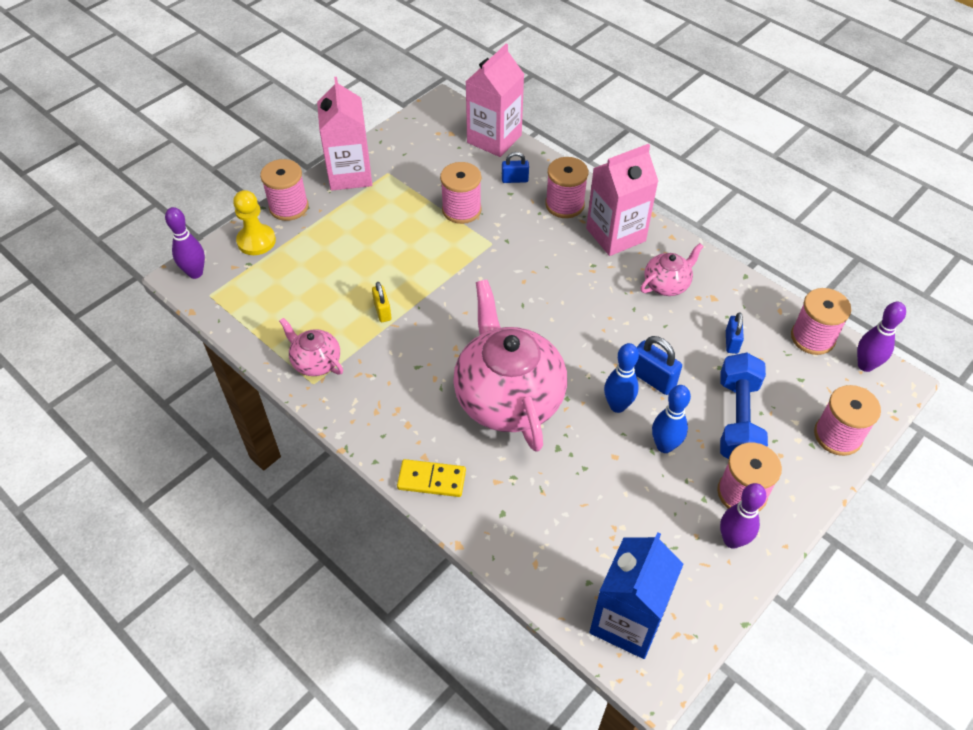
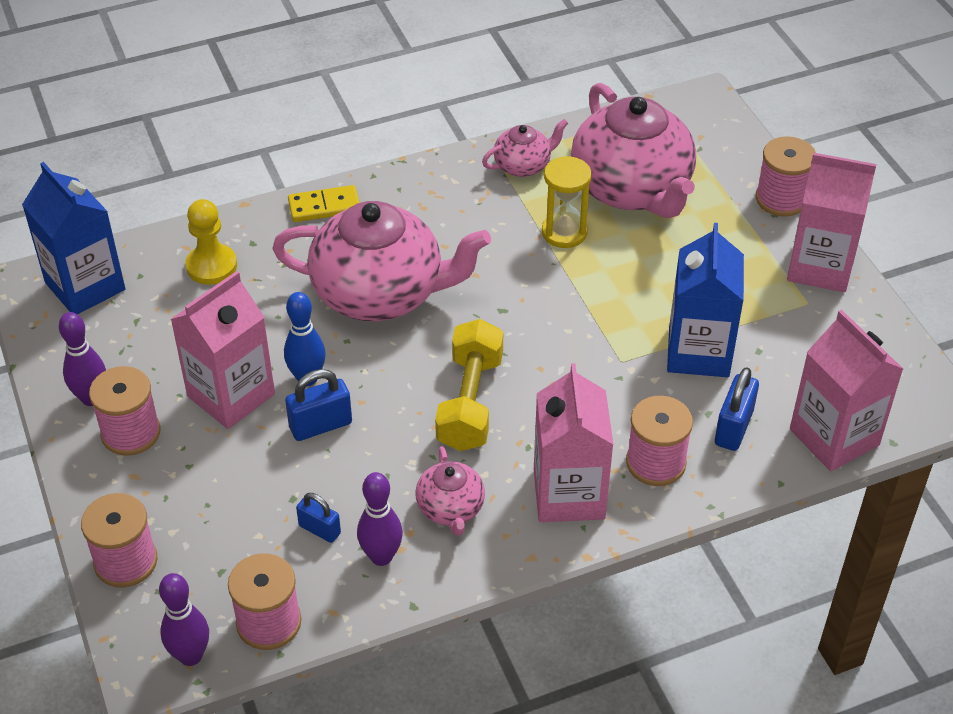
camera: 115 degrees right, 5 degrees down
(195, 273) = (705, 107): purple bowling pin -> purple bowling pin (381, 556)
(256, 241) = (733, 161): yellow pawn -> yellow pawn (211, 266)
(314, 288) = (632, 189): none -> pink teapot
(382, 311) = (564, 232): yellow padlock -> yellow hourglass
(431, 479) = (324, 206): yellow domino -> yellow domino turned 45 degrees clockwise
(461, 210) = (698, 352): pink spool -> blue carton
(515, 179) = (733, 428): blue padlock -> blue padlock, size x1.51
(577, 306) = (470, 402): none -> yellow dumbbell
(664, 446) = (231, 395): blue bowling pin -> pink carton
(738, 419) = (214, 477): blue dumbbell -> none

